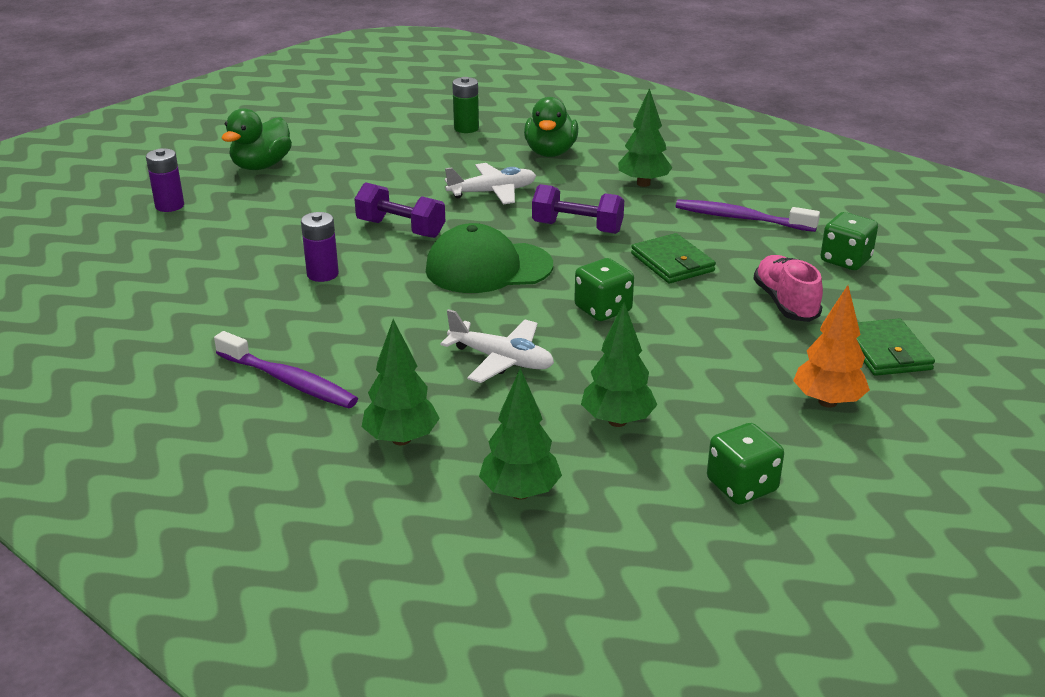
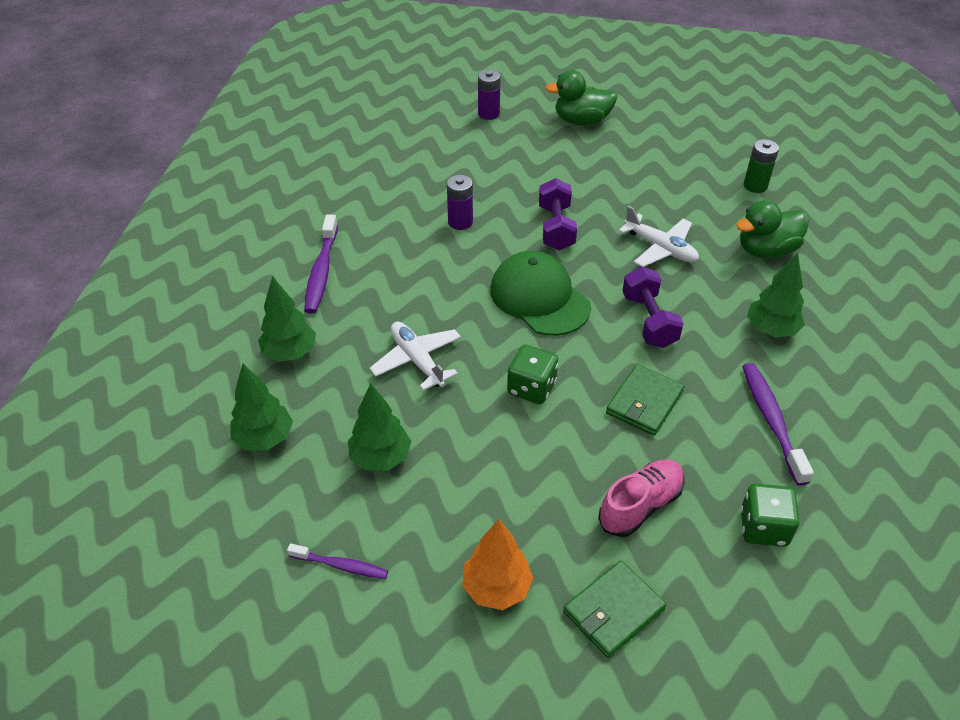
camera: 60 degrees right, 15 degrees up
(501, 360) = (417, 360): white plane -> white plane turned 150 degrees clockwise
(742, 486) = (341, 565): green dice -> purple toothbrush

